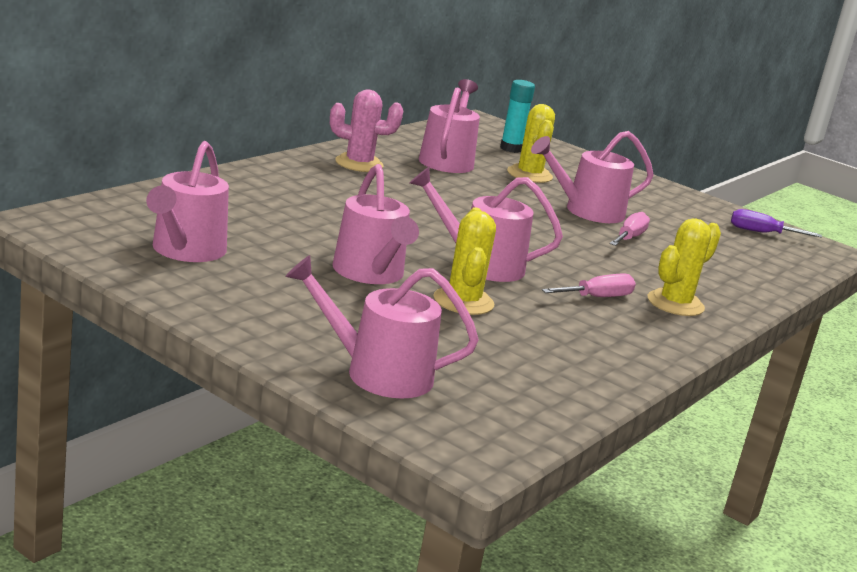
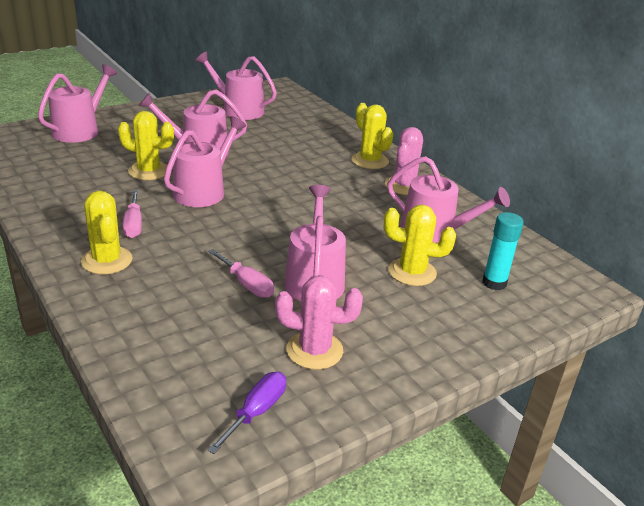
camera: 110 degrees right, 10 degrees up
(306, 175) = (370, 161): none -> yellow cactus
(677, 214) = (314, 350): none -> pink cactus

